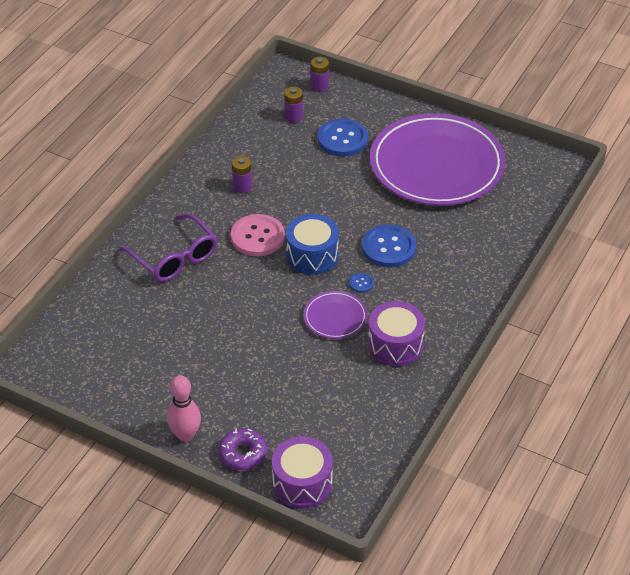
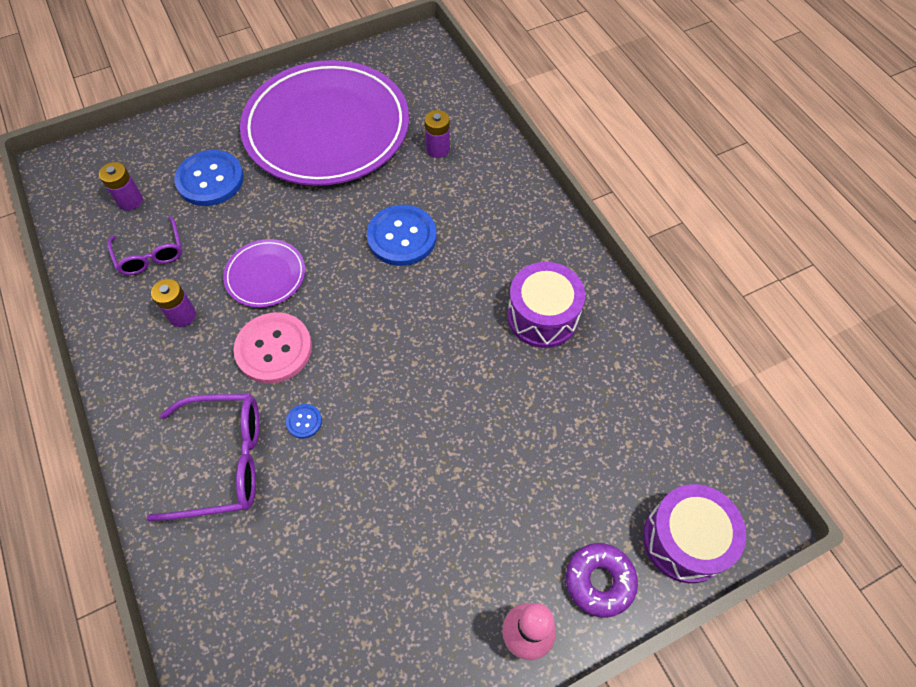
camera: 55 degrees left, 15 degrees up
(267, 148) = (151, 254): none -> purple glasses
(312, 255) = (351, 313): blue drum -> none
(319, 86) = (113, 151): purple battery -> purple battery (438, 149)
(335, 317) = (460, 348): purple plate -> purple plate (265, 275)
(361, 283) = (431, 293): blue button -> blue button (304, 421)

